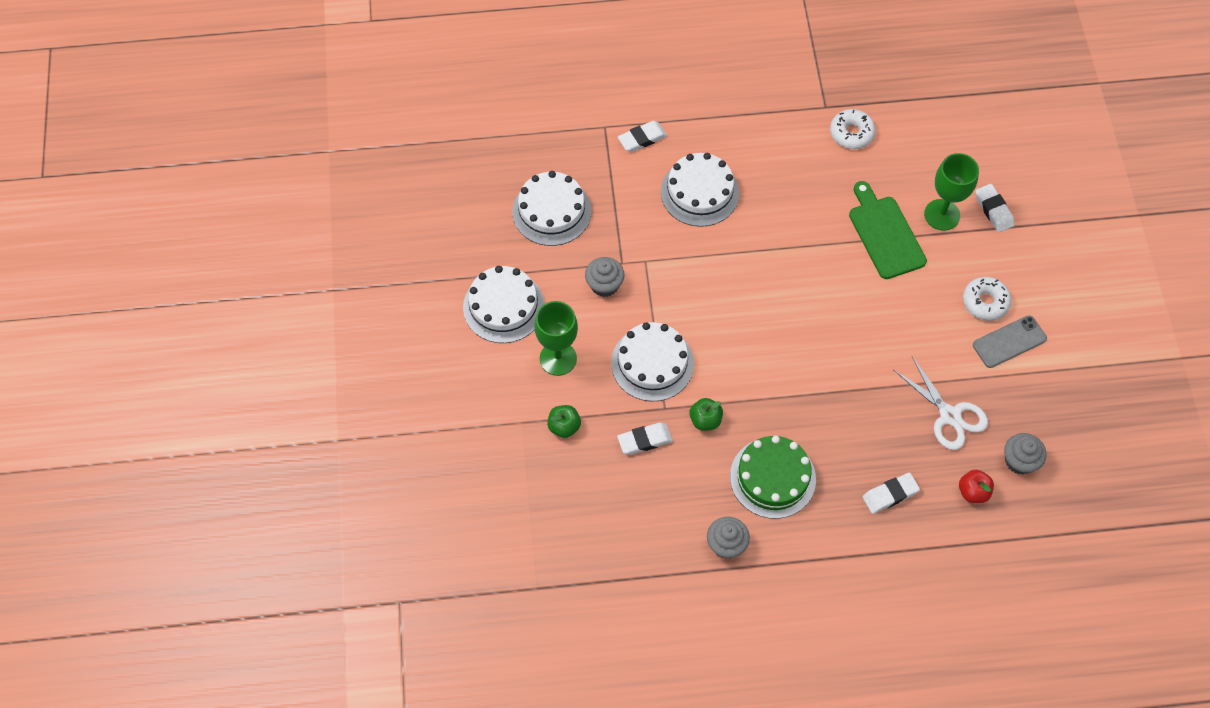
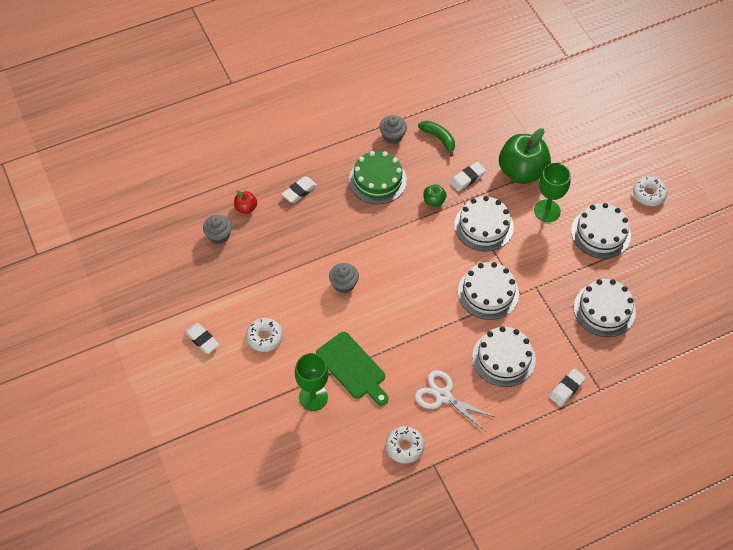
camera: 160 degrees right, 5 degrees down
(410, 339) = (648, 194): none -> white donut
(564, 426) = (522, 171): green apple -> green apple, size x2.25
(604, 285) = (540, 268): grey cupcake -> grey cupcake (344, 284)
(659, 518) = (439, 138): none -> green banana
(684, 274) = (488, 292): none -> white cake
(949, 415) = (272, 250): white scissors -> white scissors (443, 396)
(993, 210) = (273, 414): white eraser -> white eraser (202, 339)
(1009, 342) = (241, 313): grey phone -> none

